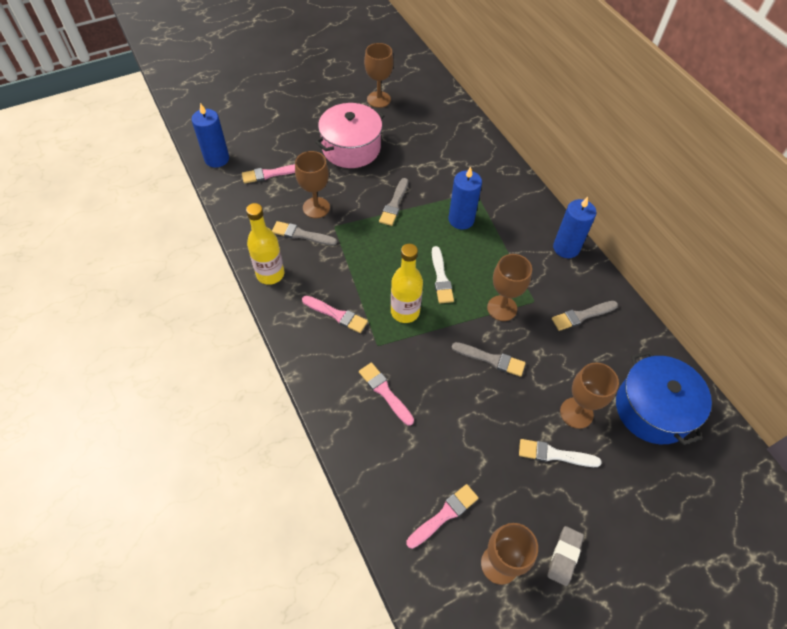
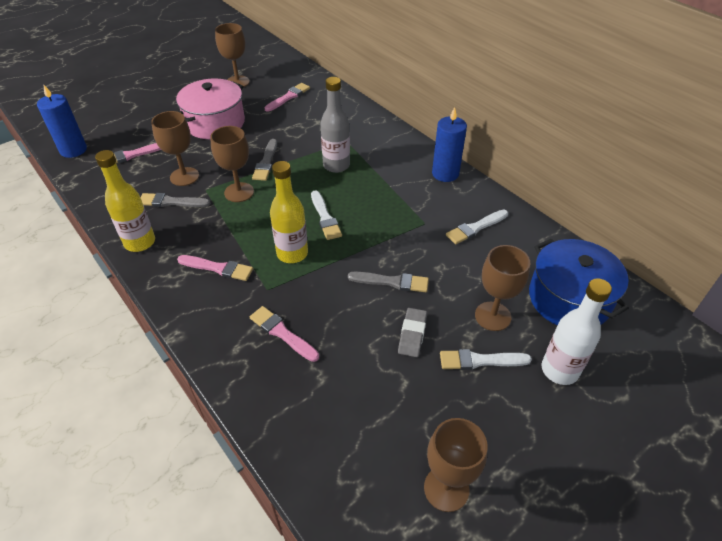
camera: 10 degrees left, 10 degrees down
(444, 515) = (372, 447): pink brush -> pink brush (288, 97)
(461, 219) = (336, 165): blue candle -> grey bottle
(502, 308) = (393, 234): brown goblet -> brown goblet (239, 192)
(564, 556) = (517, 464): grey eraser -> grey eraser (412, 334)
(582, 316) = (475, 228): grey brush -> white brush
(624, 478) = (559, 370): none -> white bottle

